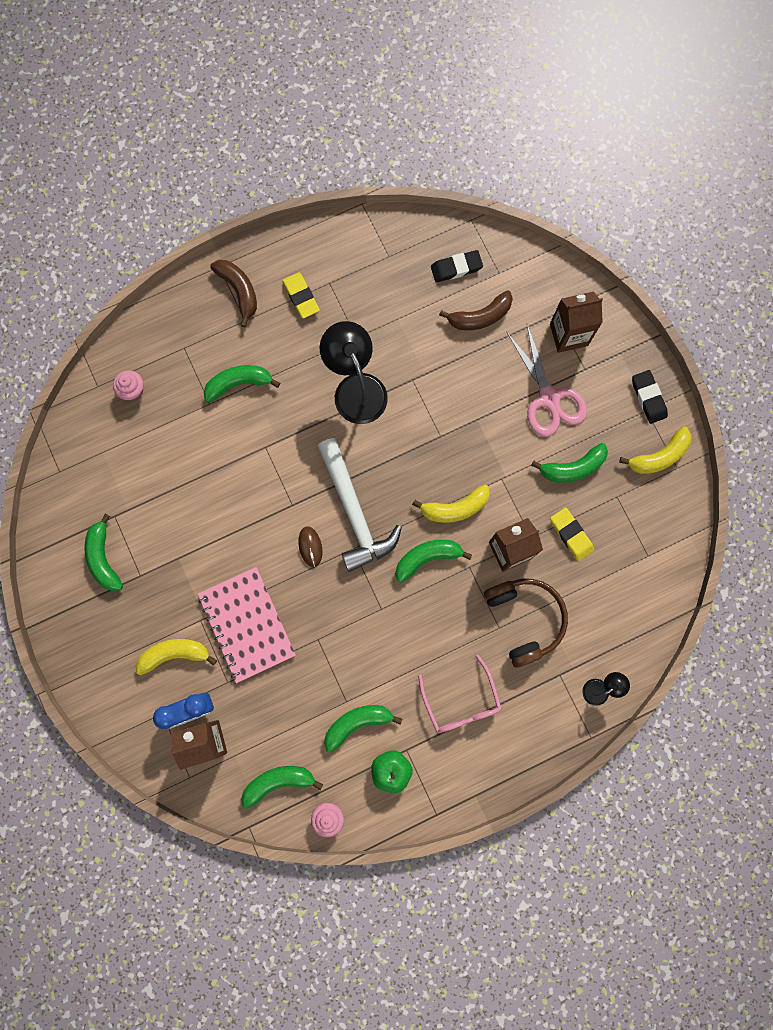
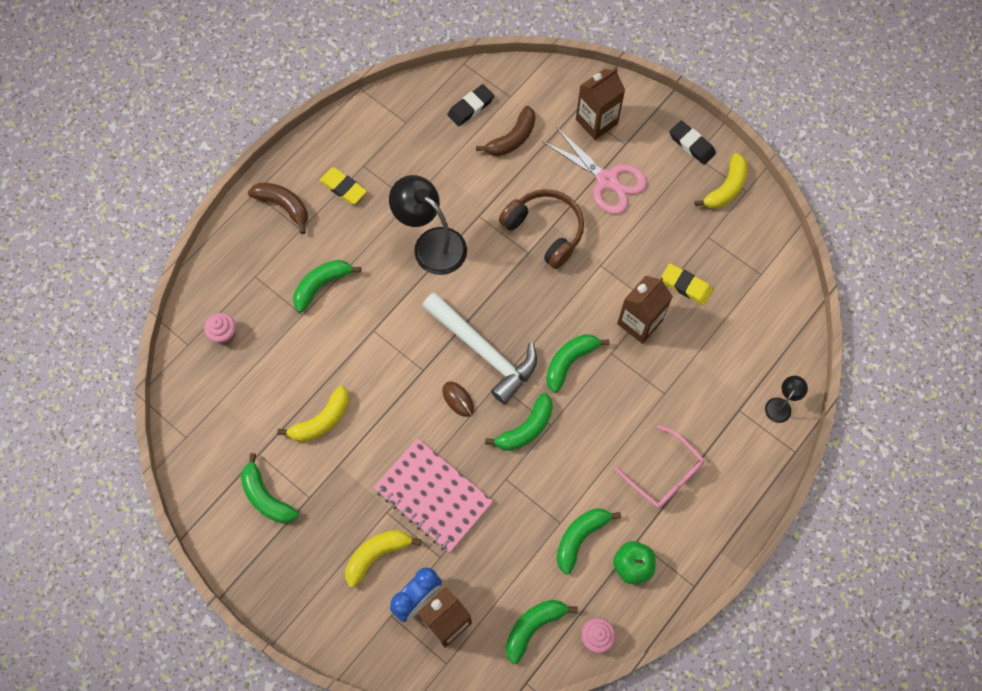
camera: 25 degrees left, 10 degrees down
(455, 508) = (572, 308): yellow banana -> yellow banana (321, 420)
(524, 619) = (683, 376): brown headphones -> brown headphones (545, 231)
(572, 468) = (657, 229): green banana -> green banana (526, 428)

